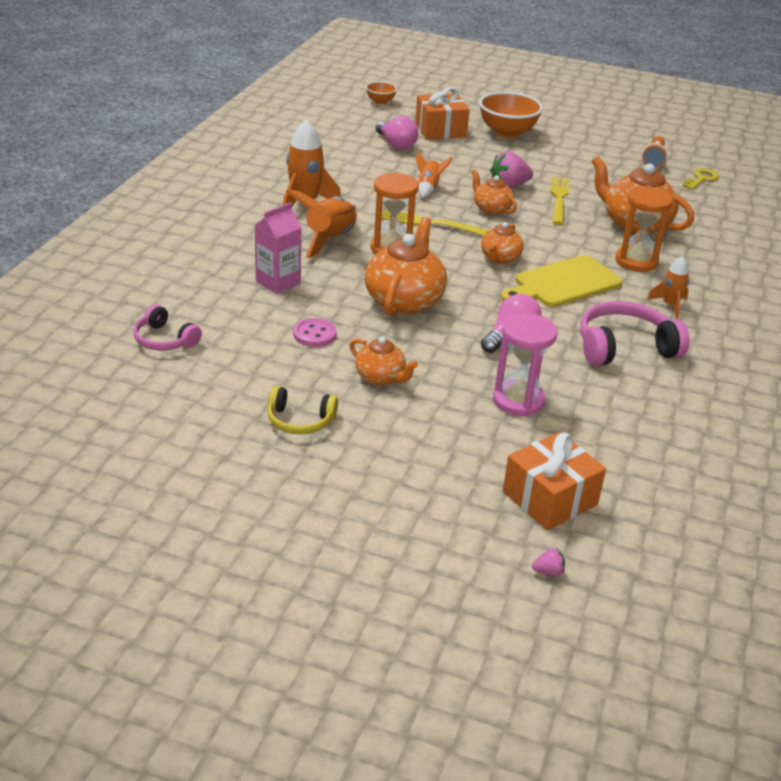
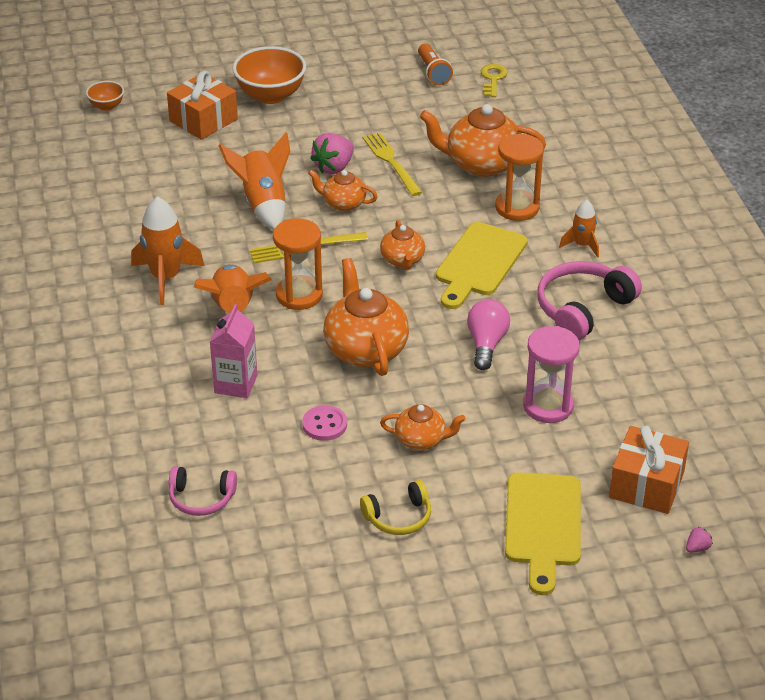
camera: 30 degrees left, 5 degrees up
(396, 144) = (179, 160): pink light bulb -> none
(418, 484) = (543, 525): none -> yellow cutting board
(428, 188) = (263, 204): orange rocket -> orange rocket, size x1.74

